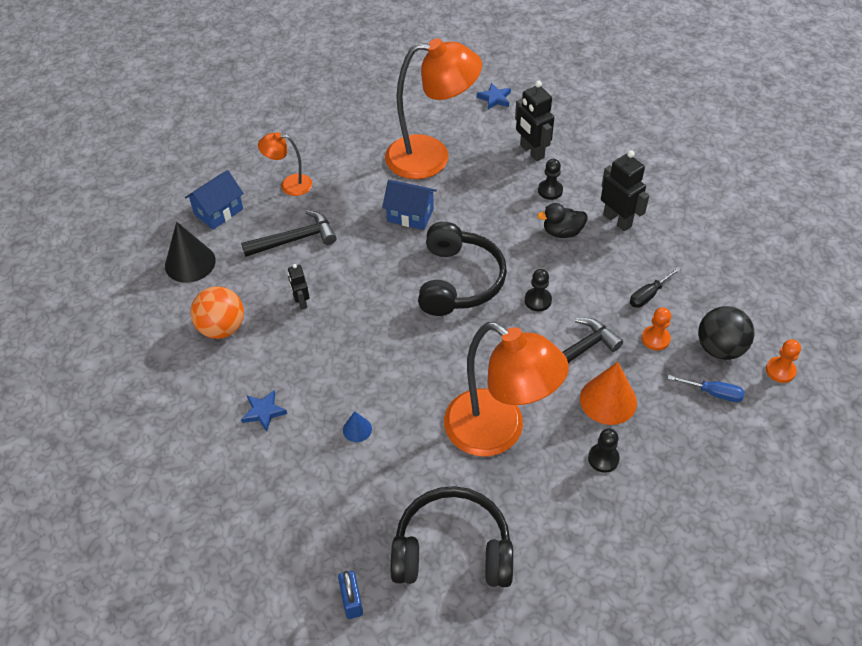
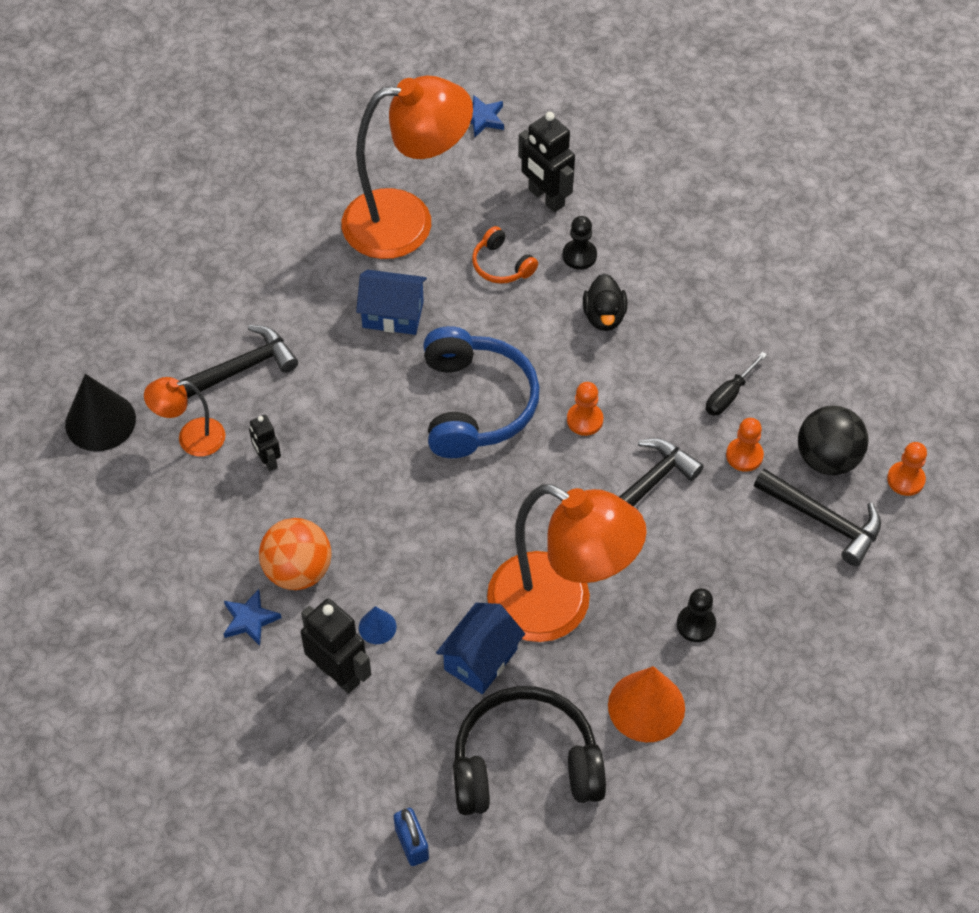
camera: 10 degrees left, 5 degrees up
(219, 212) = (123, 340): blue house -> blue house (481, 659)
(222, 328) = (167, 510): orange ball -> orange ball (298, 571)
(289, 185) = (214, 287): orange lamp -> orange lamp (191, 438)
(459, 281) = (475, 404): black headphones -> blue headphones
(493, 191) = (501, 265): none -> orange headphones
(537, 300) = (584, 420): black pawn -> orange pawn
(562, 232) = (604, 316): black duck -> black duck turned 75 degrees counterclockwise
(608, 400) = (693, 547): orange cone -> orange cone (646, 706)
(617, 220) = (676, 290): black robot -> black robot (338, 674)
(713, 393) = (824, 520): blue screwdriver -> black hammer

